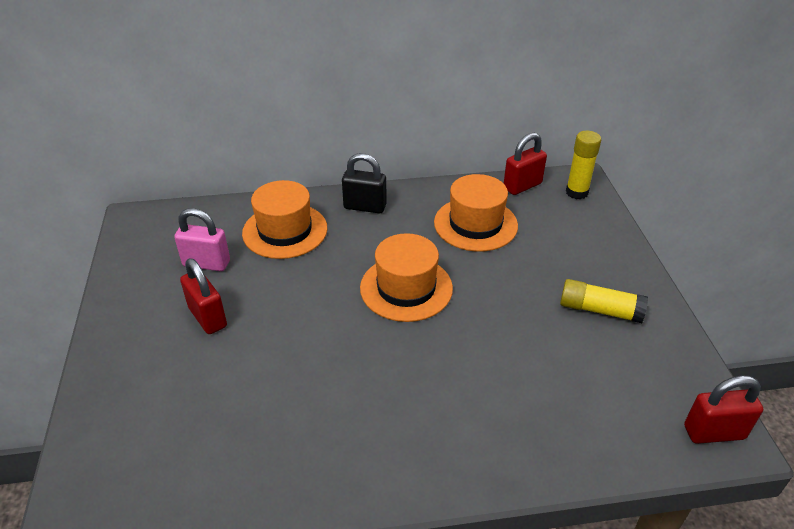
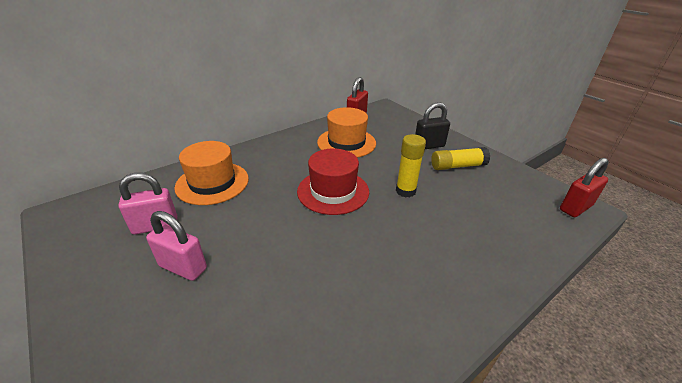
camera: 30 degrees left, 5 degrees down
(208, 317) = (183, 267): red padlock -> pink padlock
(365, 207) = (264, 152): black padlock -> black padlock (429, 146)
(406, 288) = (333, 191): orange hat -> red hat
(576, 192) = (389, 113): yellow glue stick -> yellow glue stick (405, 191)

